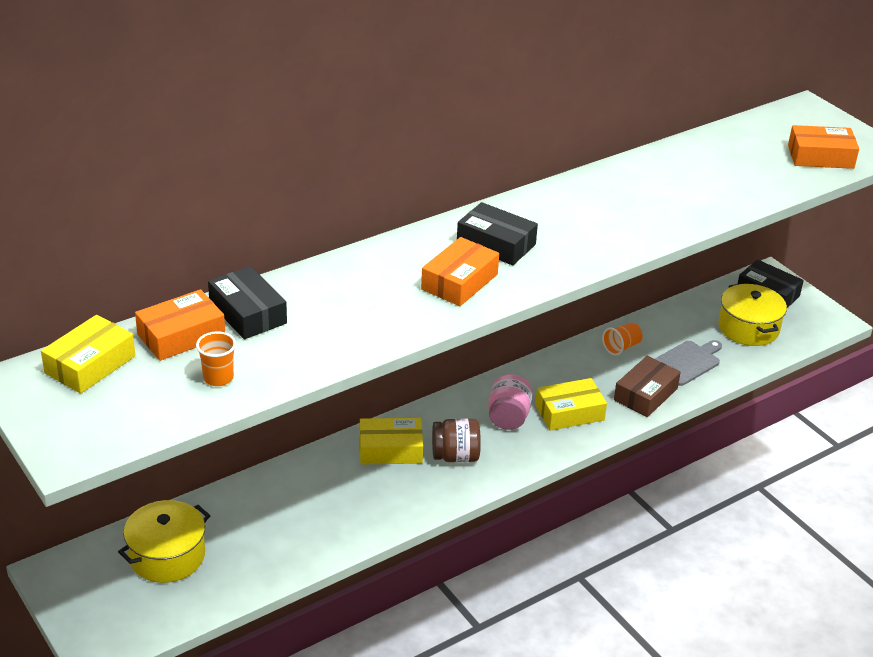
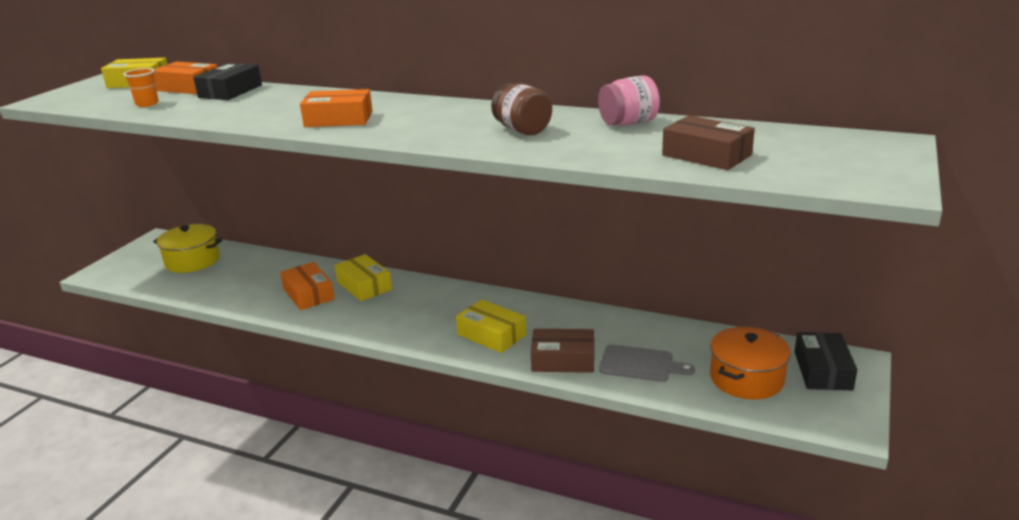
camera: 60 degrees right, 10 degrees down
(455, 456) = (382, 310): brown jar -> brown jar (522, 130)
(496, 244) = (409, 114): black box -> none
(508, 417) = (453, 313): pink jar -> pink jar (628, 123)
(621, 347) = (613, 327): orange cup -> none
(748, 328) = (746, 378): yellow pot -> orange pot
(758, 173) = (706, 155): none -> brown box
(820, 156) = (805, 168): orange box -> orange box (308, 294)

